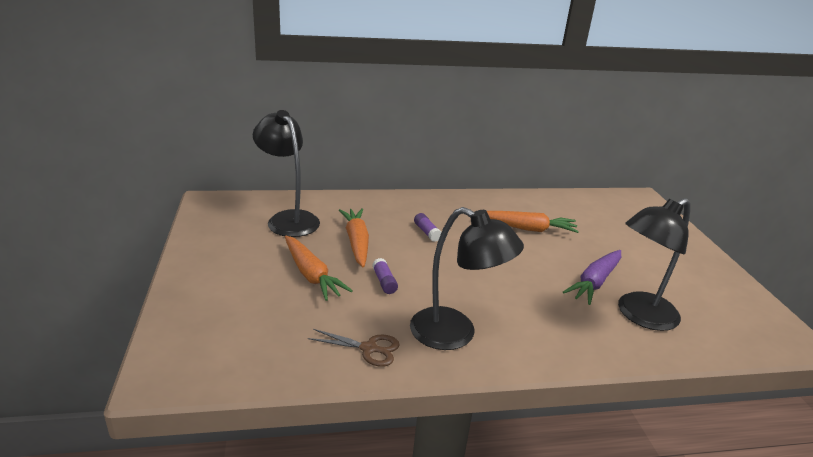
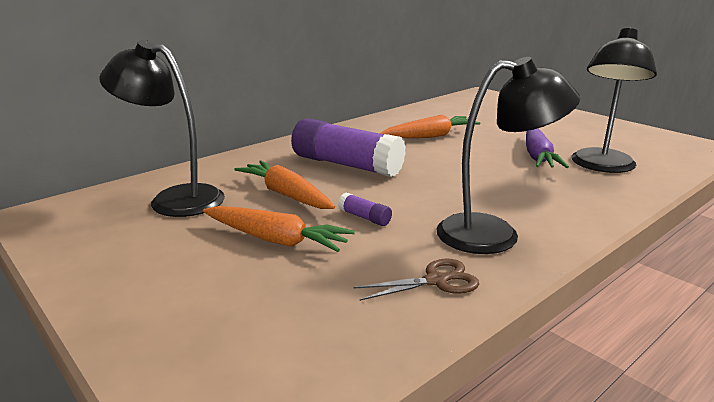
camera: 30 degrees left, 5 degrees down
(427, 232) = (346, 165): purple glue stick -> purple glue stick, size x2.49

